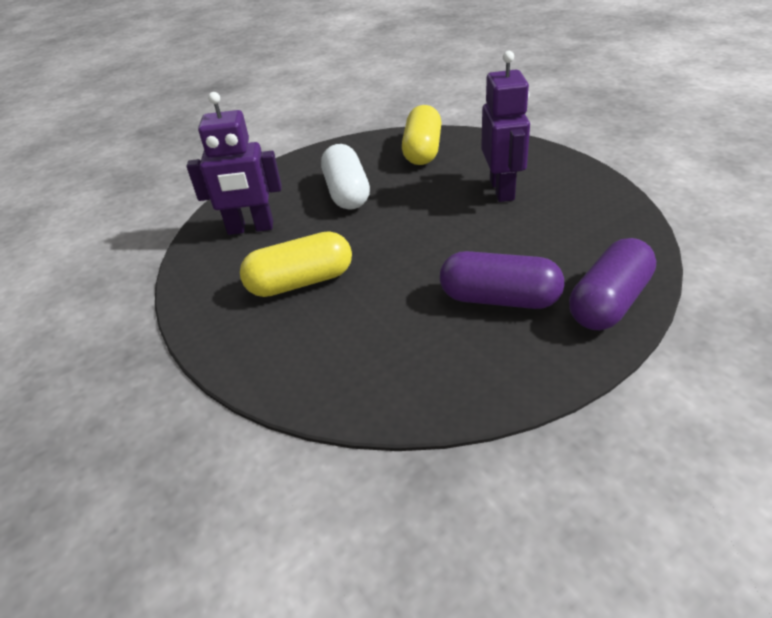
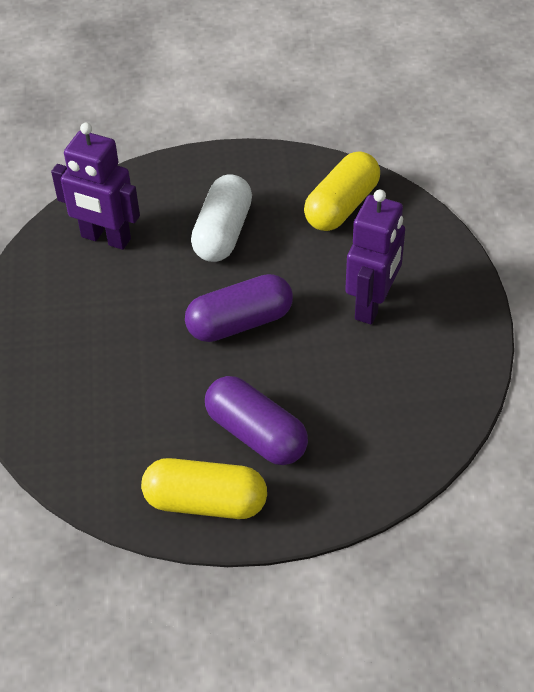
camera: 25 degrees right, 10 degrees up
(300, 282) = (107, 328): yellow capsule -> yellow capsule (205, 502)
(609, 302) = (343, 486): purple capsule -> purple capsule (240, 322)

